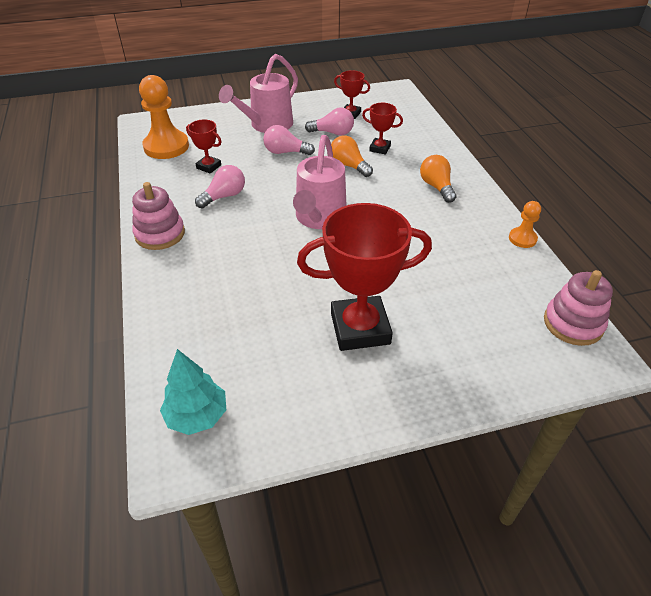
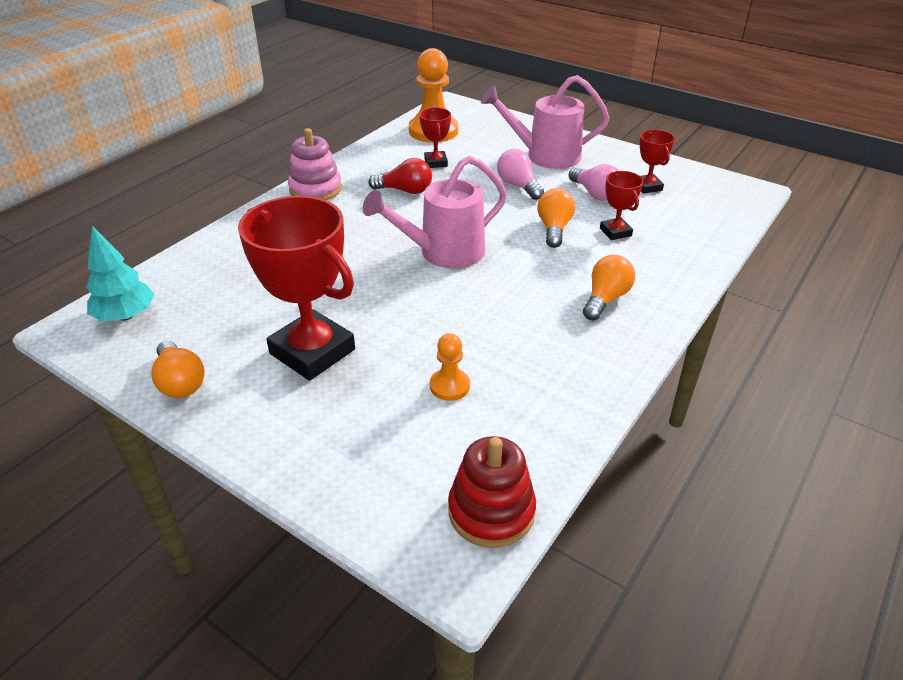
camera: 50 degrees right, 5 degrees down
(224, 196) = (405, 191): pink light bulb -> red light bulb
(323, 415) = (180, 382): none -> orange light bulb
(522, 239) = (601, 404): orange pawn -> orange pawn (449, 386)
(573, 323) = (491, 511): pink stacking toy -> red stacking toy

